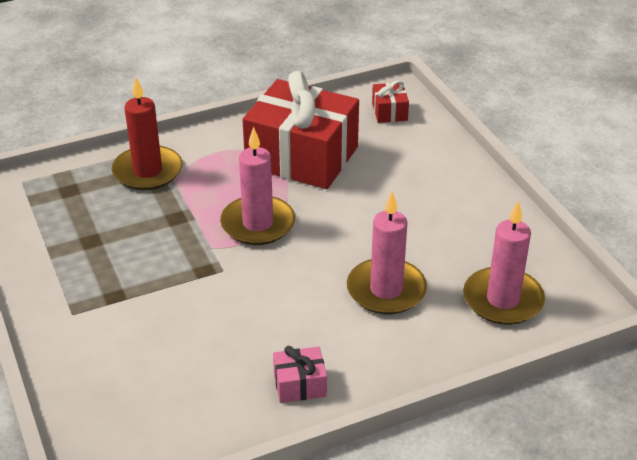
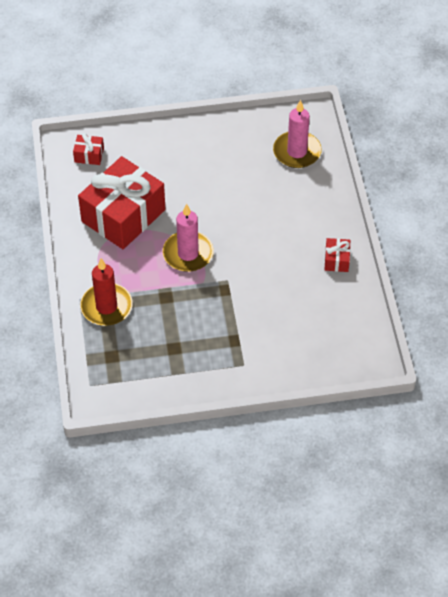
camera: 75 degrees left, 15 degrees up
(300, 385) = (336, 260): pink gift -> red gift
(386, 290) = (272, 203): pink candle -> none

